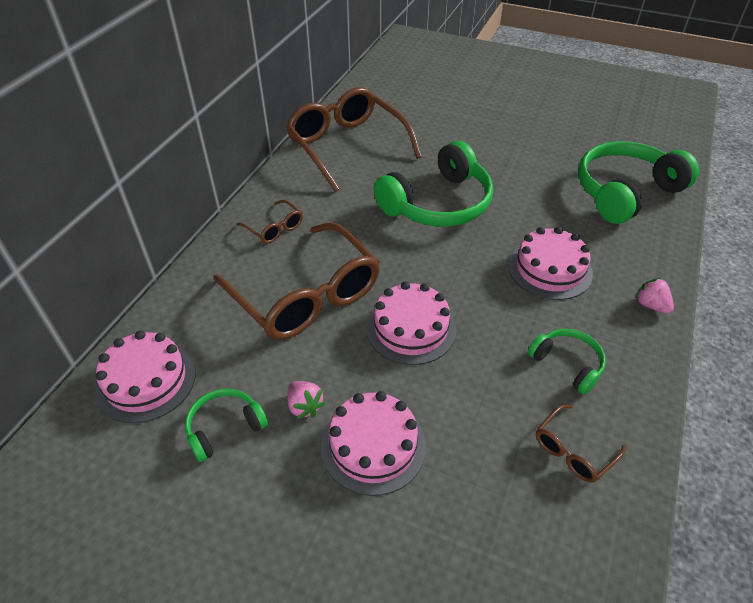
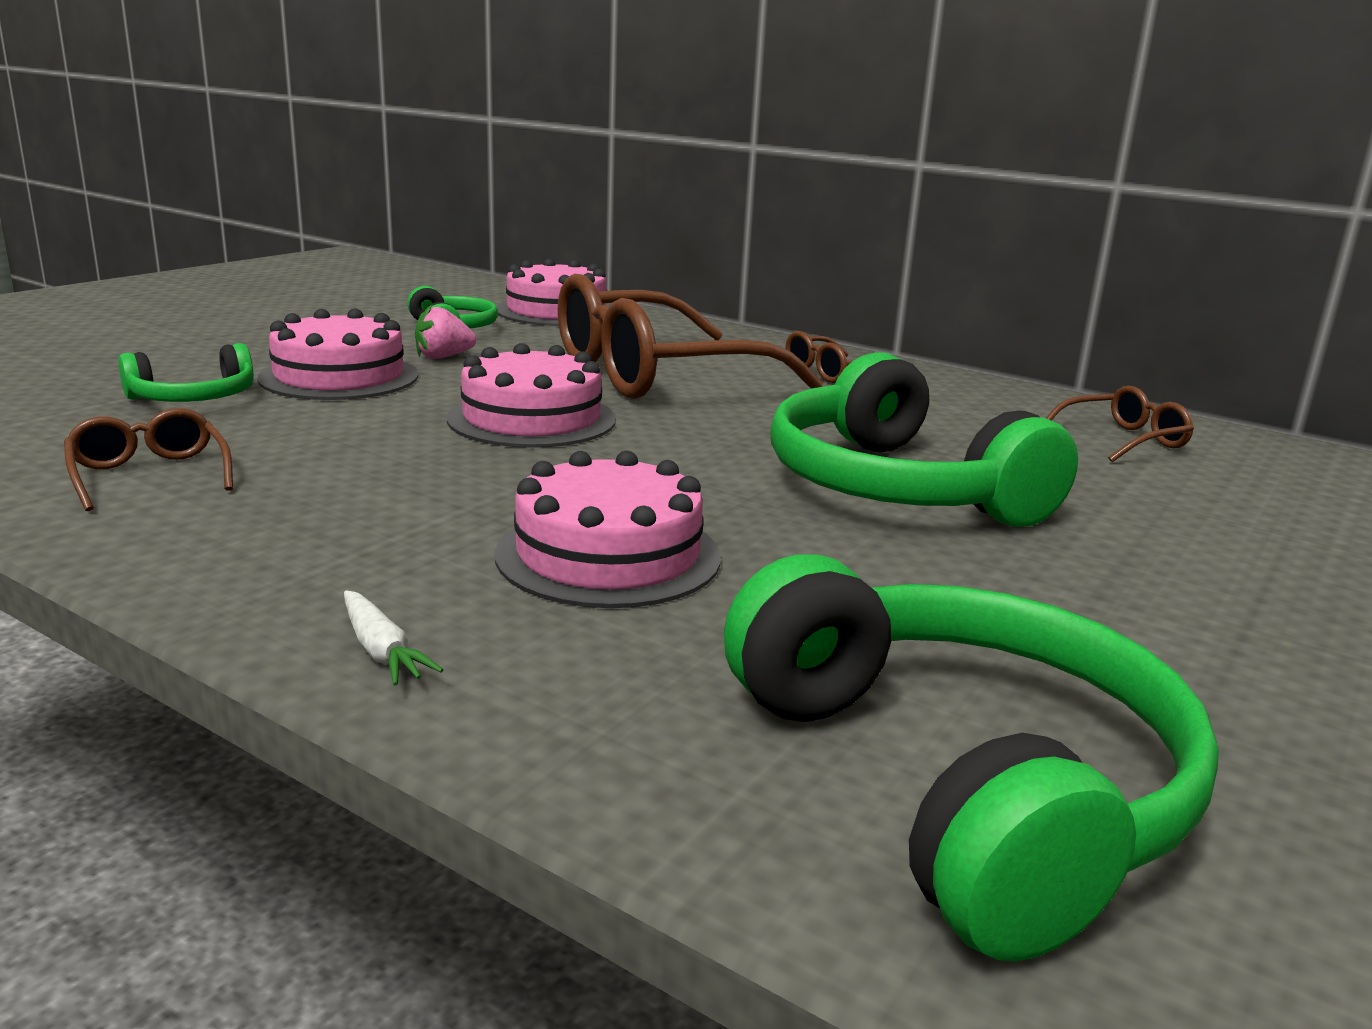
camera: 100 degrees right, 25 degrees down
(347, 146) = (1123, 440): brown glasses -> brown glasses, size x0.44
(567, 364) = (322, 511): green headphones -> green headphones (194, 398)
(651, 305) = (381, 651): pink strawberry -> white carrot

